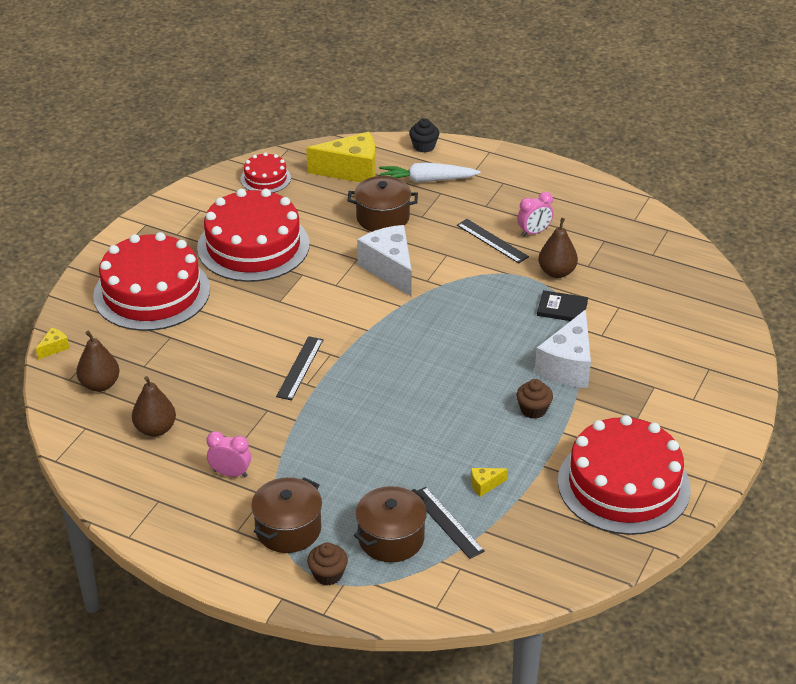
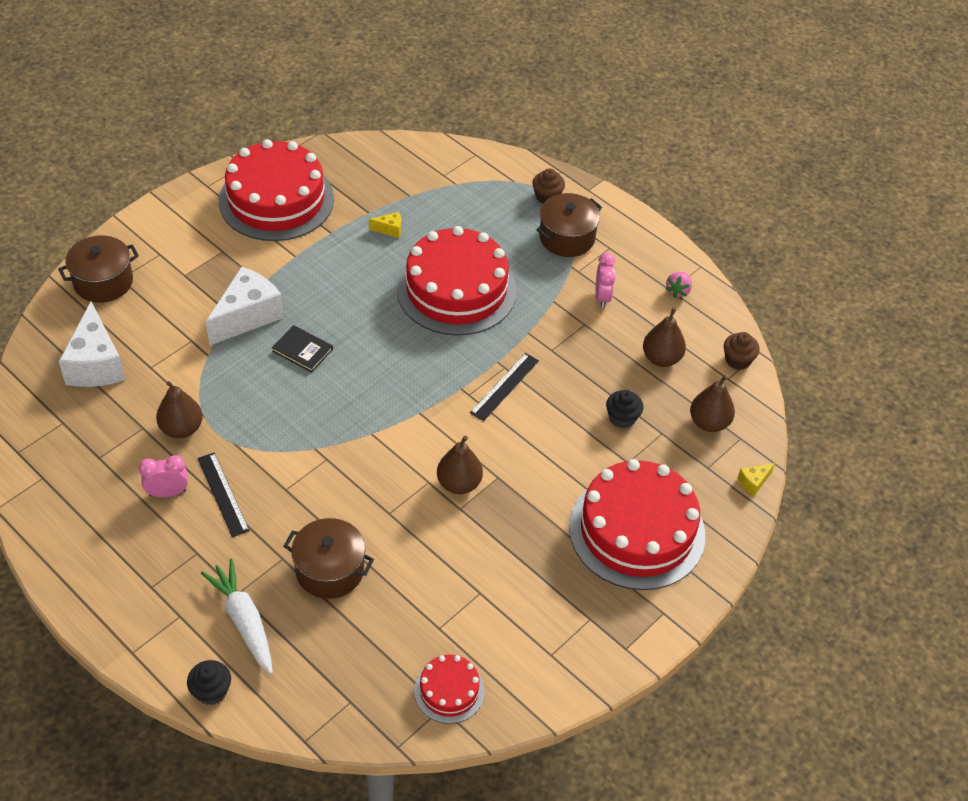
camera: 165 degrees left, 10 degrees up
(150, 502) = (678, 291): none -> pink strawberry
(183, 369) = (622, 418): none -> black cupcake
(230, 473) = (602, 297): pink clock -> pink clock turned 120 degrees counterclockwise
(253, 246) = (502, 569): red cake -> red cake (456, 290)
(310, 289) = (459, 483): none -> brown pear
(351, 171) = (330, 670): yellow cheese -> none
(390, 269) = (359, 486): white cheese -> white cheese (96, 364)
(391, 538) = (486, 209): brown pot -> brown pot (103, 282)
(426, 180) = (243, 620): white carrot -> white carrot turned 135 degrees counterclockwise
(447, 522) = (436, 209): black ruler -> none
(533, 409) = (307, 283): brown cupcake -> brown cupcake (738, 360)
(562, 308) = (208, 381): black book -> black book (302, 350)

